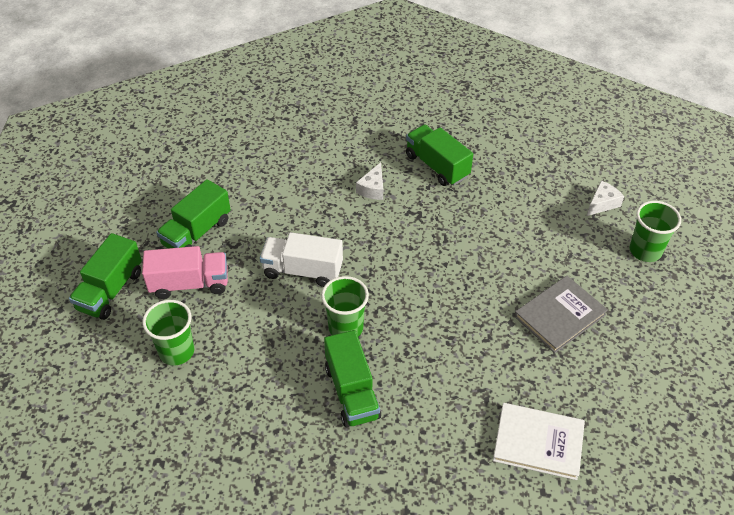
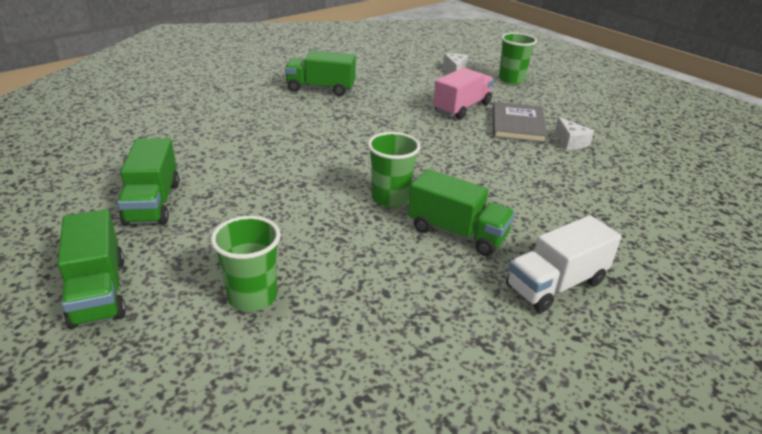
camera: 45 degrees left, 15 degrees down
(189, 284) = (196, 241): pink truck -> pink truck (462, 108)
(302, 271) = (300, 182): white truck -> white truck (555, 284)
(373, 189) = (289, 116): white cheese -> white cheese (571, 142)
(538, 442) = (614, 189): white book -> none

